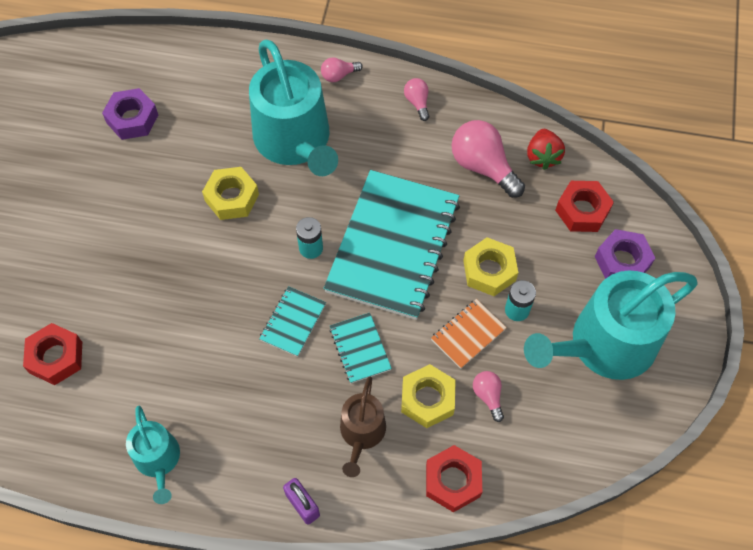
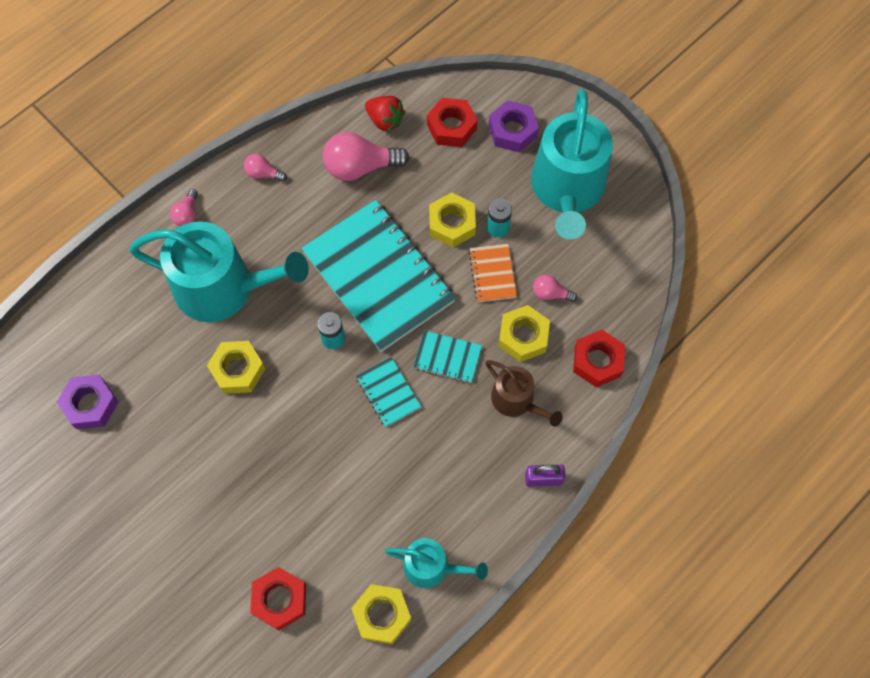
camera: 55 degrees left, 5 degrees up
(90, 446) = (382, 615): none -> yellow nut

